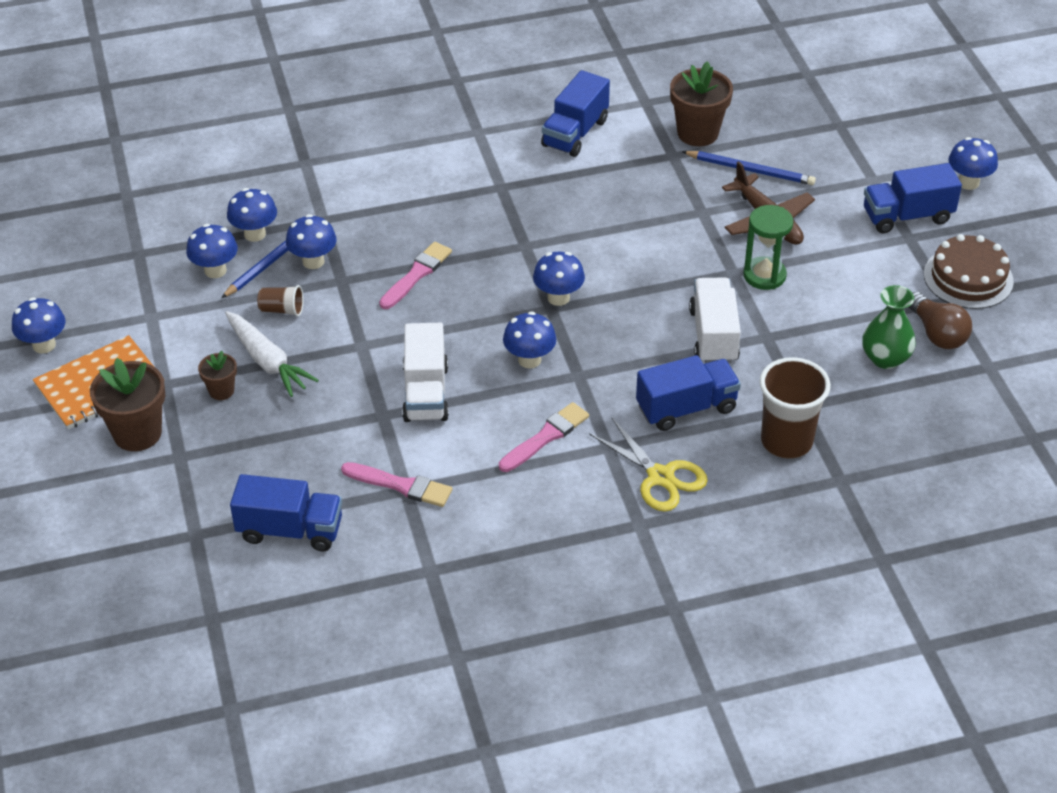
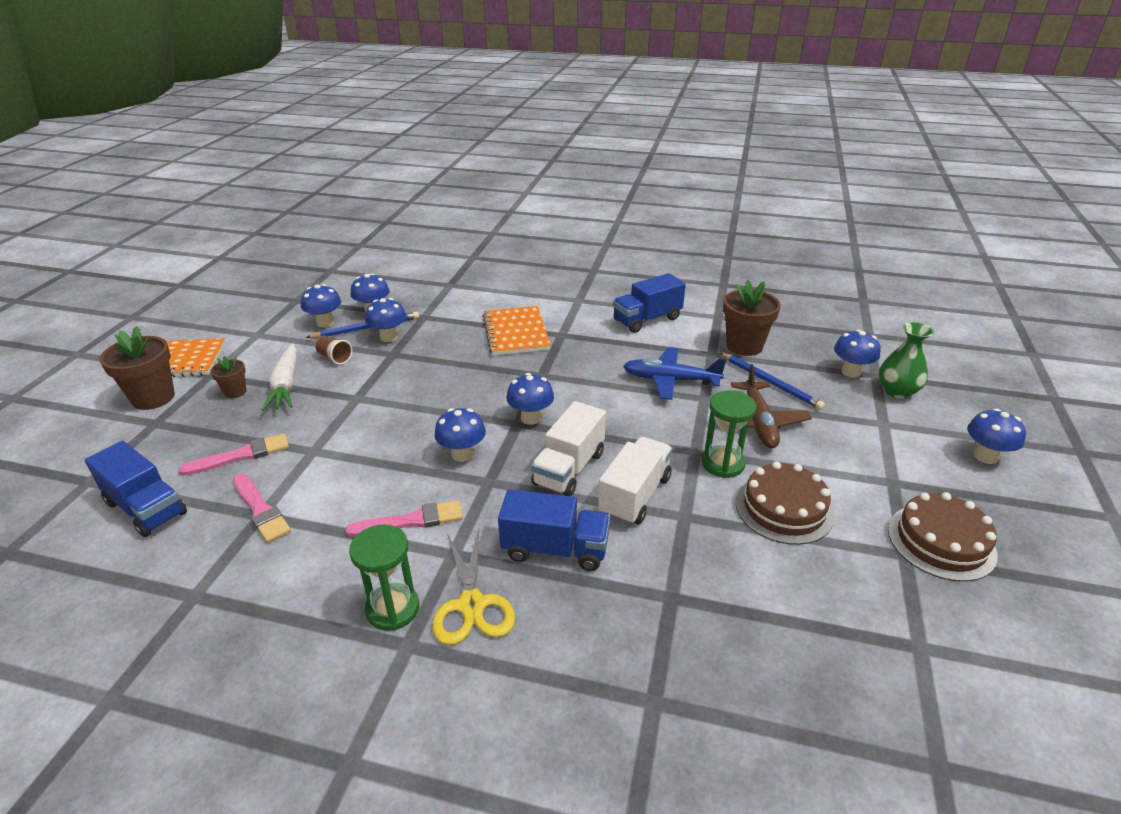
camera: 30 degrees right, 10 degrees down
(44, 345) = (180, 329): blue mushroom -> blue mushroom (851, 372)
(416, 274) = (445, 367): pink brush -> pink brush (241, 455)
(426, 393) = (360, 447): white truck -> white truck (569, 468)
(450, 202) = (516, 333): none -> orange notebook
(602, 506) = (392, 609): none -> green hourglass
(656, 203) = (670, 380): none -> blue plane
(786, 441) = (626, 627): brown cup -> none
(839, 297) = (784, 508): none -> brown cake
(885, 358) = (796, 586): green vase -> green vase (897, 391)
(907, 216) = (901, 463): blue truck -> none
(937, 333) = (873, 584): brown light bulb -> none

